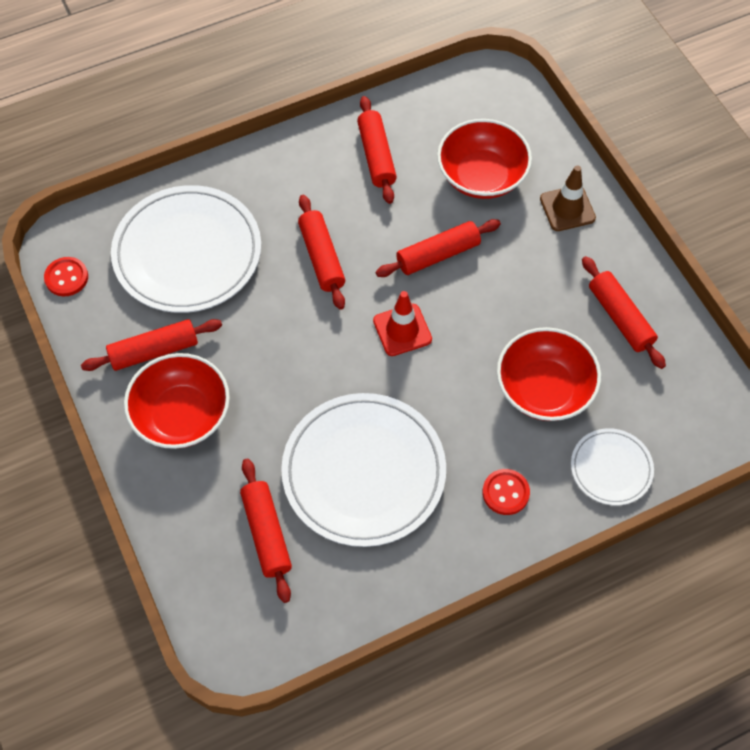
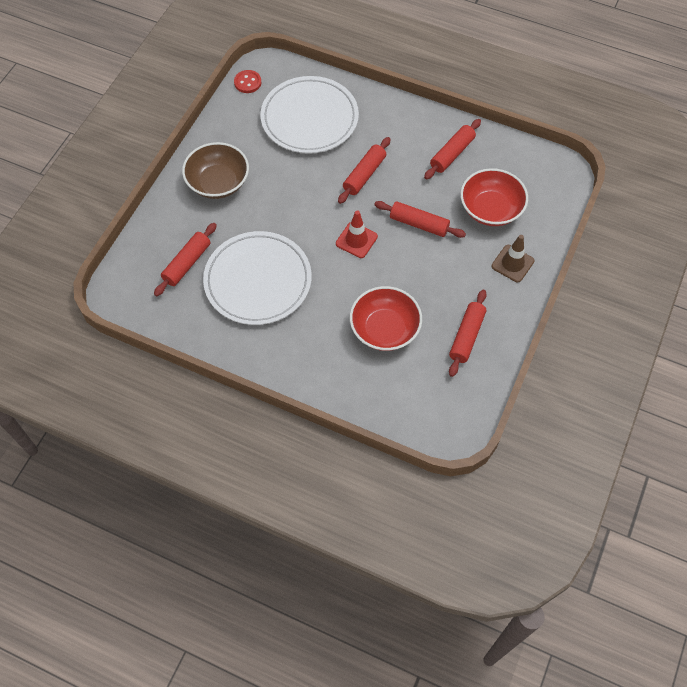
camera: 50 degrees right, 0 degrees up
(154, 351) = (242, 146): red rolling pin -> none
(182, 415) = (218, 182): red bowl -> brown bowl
(505, 492) = (305, 353): red button -> none
(611, 468) = (366, 393): white plate -> none

